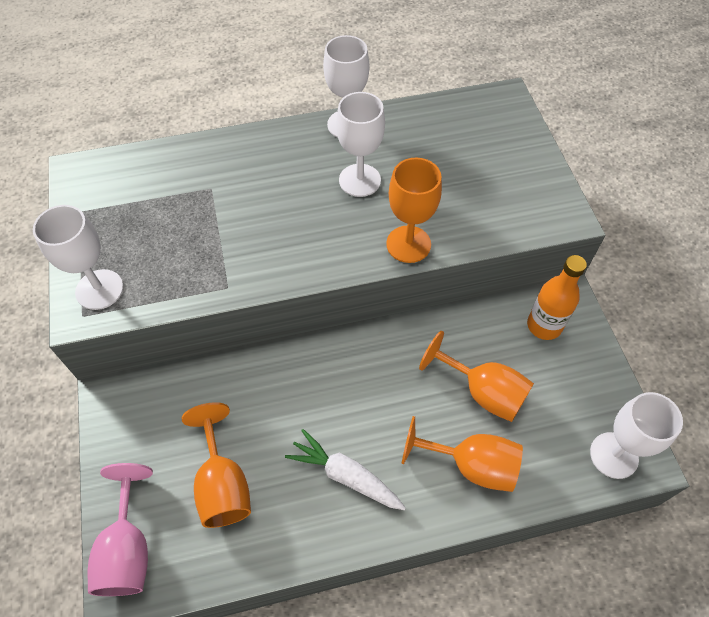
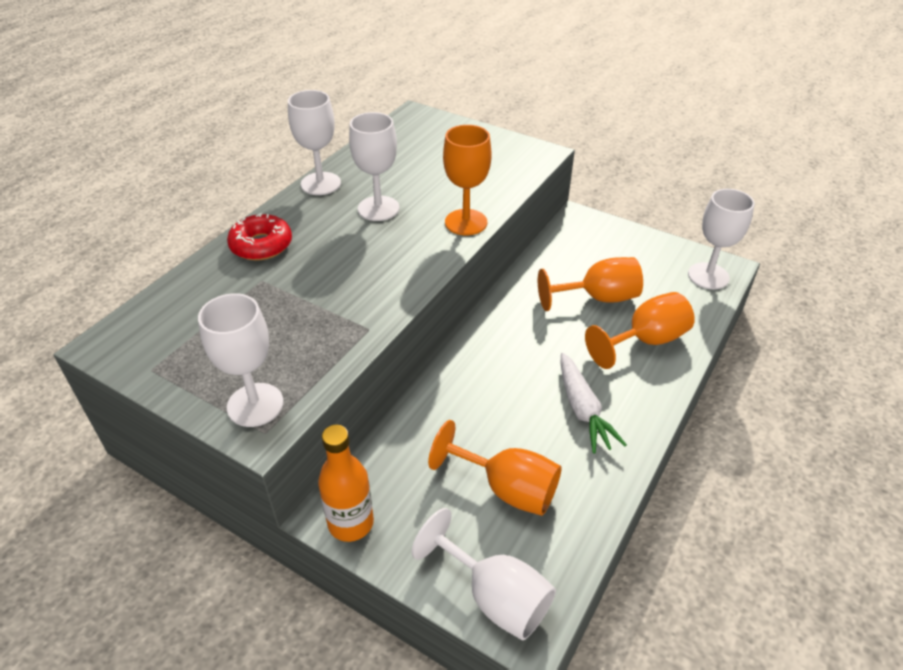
camera: 45 degrees left, 15 degrees down
(128, 549) = (494, 596): pink goblet -> white goblet
(244, 156) = (261, 245): none -> red donut
(346, 475) = (582, 409): white carrot -> white carrot turned 90 degrees counterclockwise
(544, 325) = (583, 239): orange bottle -> orange bottle (351, 523)

